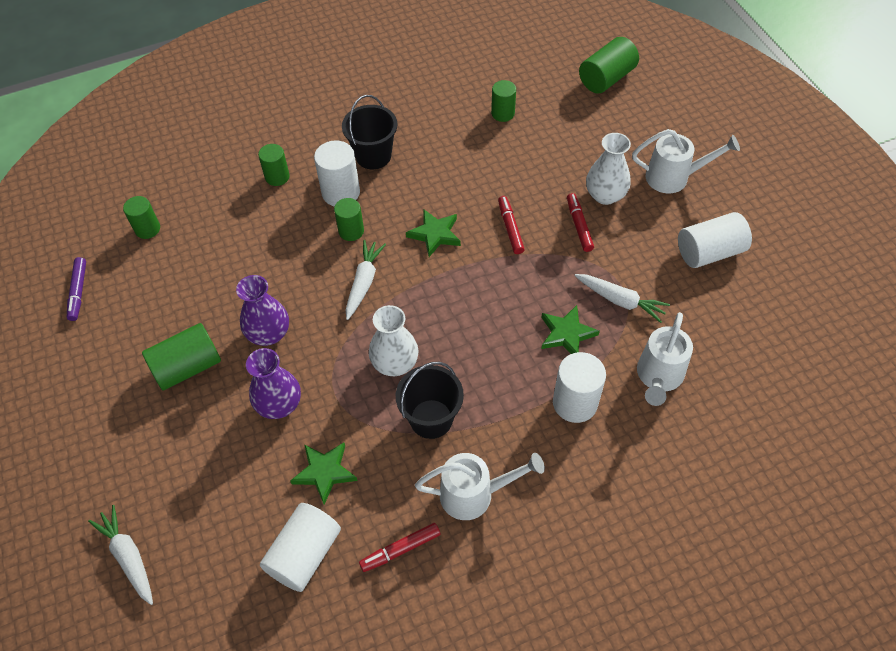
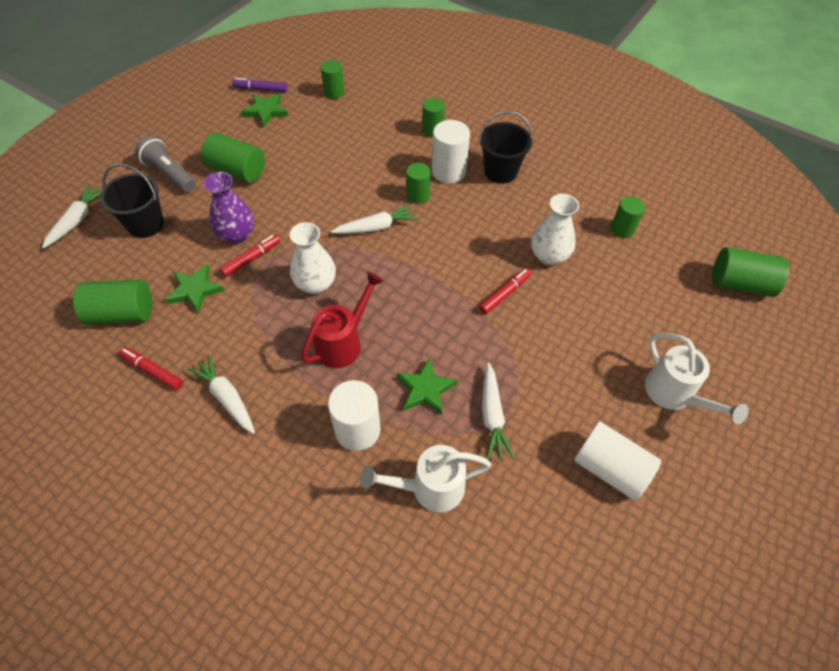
camera: 55 degrees right, 0 degrees up
(78, 292) = (261, 89): purple marker -> purple marker turned 45 degrees clockwise
(135, 434) = (169, 174): none -> grey flashlight
(269, 334) = (292, 198): purple vase -> none
(304, 554) = (122, 313): white cylinder -> green cylinder
(431, 419) = (279, 333): black bucket -> black bucket (145, 224)
(435, 234) = (456, 247): green star -> green star (265, 111)
(475, 494) = (226, 397): white watering can -> white carrot
(478, 371) = (343, 342): none -> red watering can
(579, 225) = (549, 343): red marker -> red marker (251, 259)
(605, 195) = (601, 347): white vase -> white vase (549, 255)

